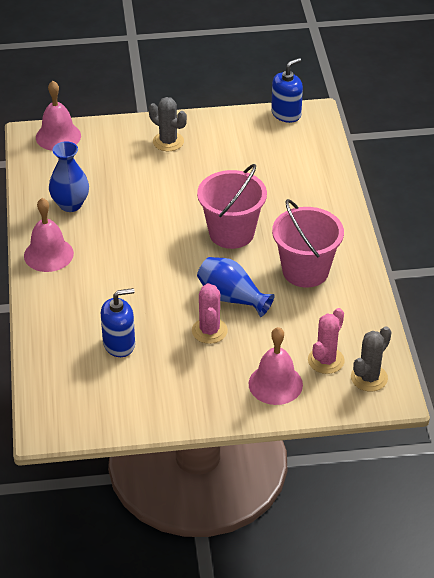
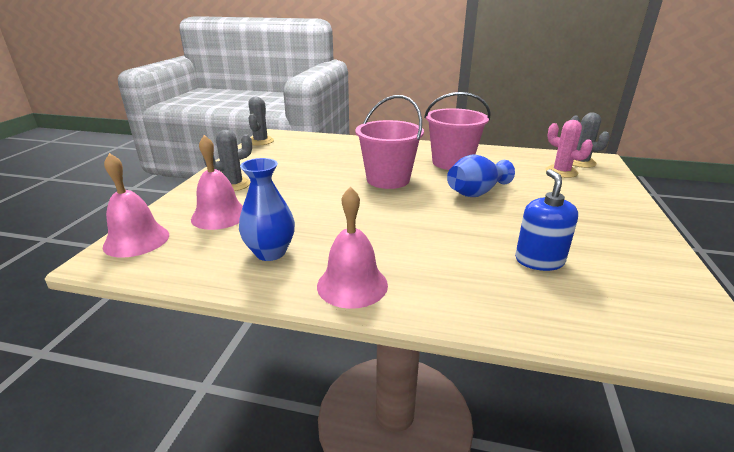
camera: 70 degrees left, 15 degrees down
(209, 331) = (521, 208): pink cactus -> none
(275, 384) = (593, 193): pink bell -> pink bell (219, 215)
(286, 114) = (260, 141): blue soap dispenser -> grey cactus

